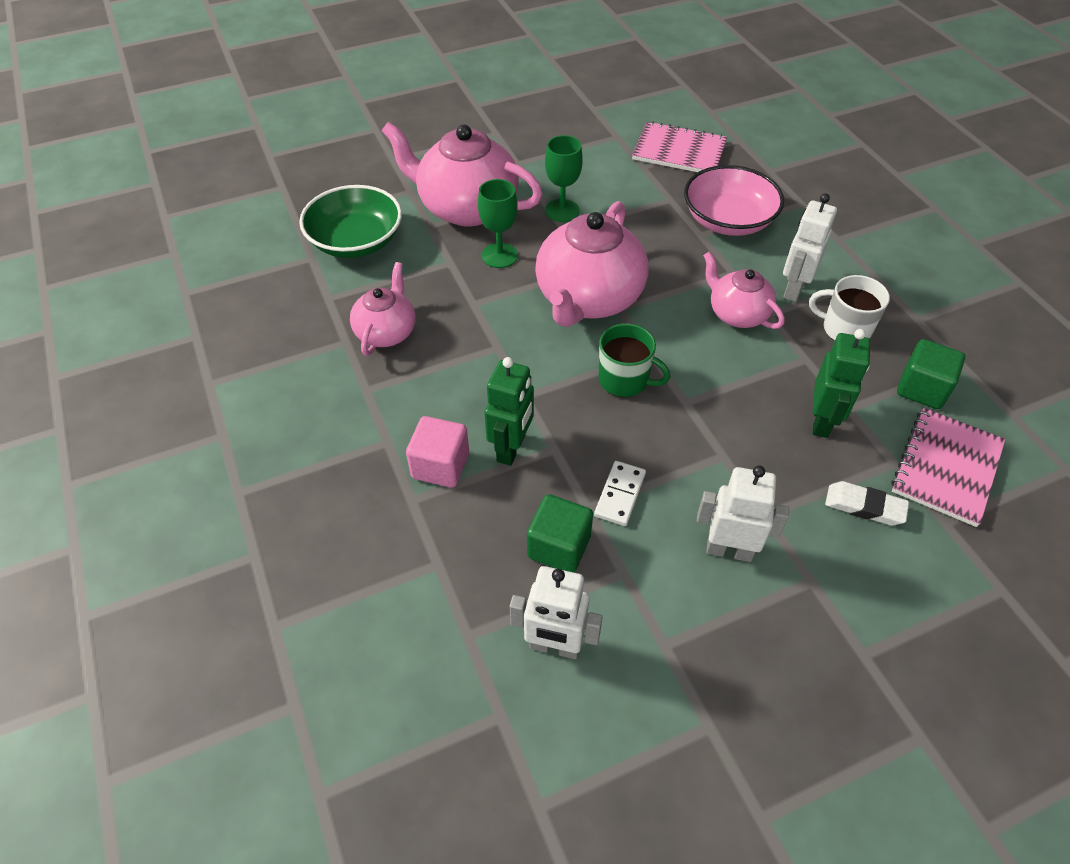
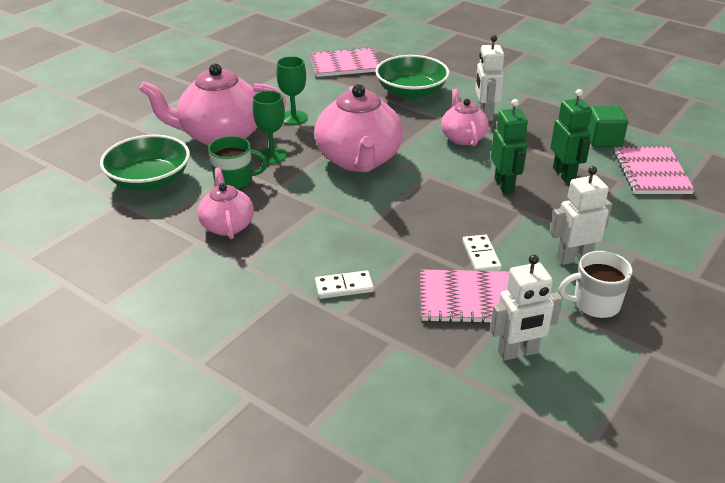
camera: 30 degrees left, 15 degrees down
(440, 466) = (344, 287): pink cube -> white domino
(511, 448) = (385, 258): green robot -> green robot (504, 185)
(559, 547) = (469, 299): green cube -> pink notebook
(625, 380) = (425, 195): green mug -> green mug (235, 181)
(728, 220) = (411, 92): pink bowl -> green bowl
(737, 313) = (463, 137): pink teapot -> pink teapot turned 60 degrees clockwise
(844, 329) = (533, 125): white mug -> white mug (595, 304)
(864, 506) = (627, 207): white eraser -> none

